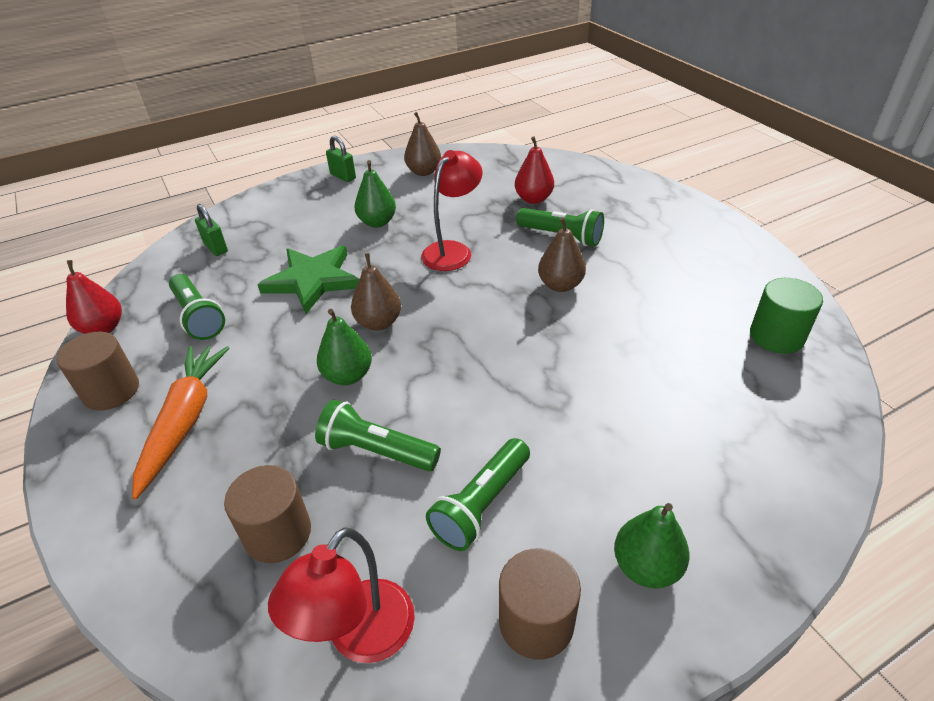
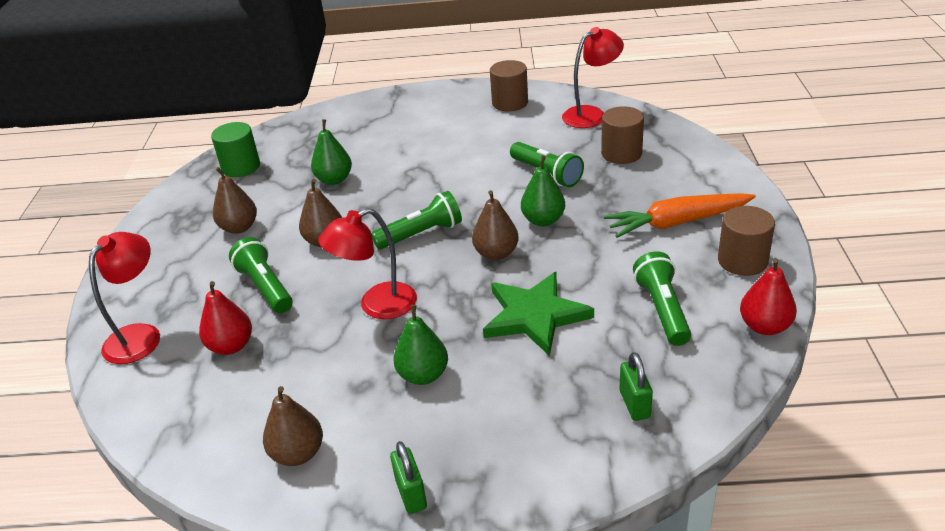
camera: 150 degrees left, 5 degrees down
(185, 421) = (677, 223): orange carrot -> orange carrot turned 45 degrees clockwise
(481, 504) = (503, 139): green flashlight -> green flashlight (421, 234)
(607, 186) = (140, 335): none -> red lamp
(646, 566) = (446, 106): green pear -> green pear (334, 180)
(661, 272) = (239, 228): none -> brown pear

